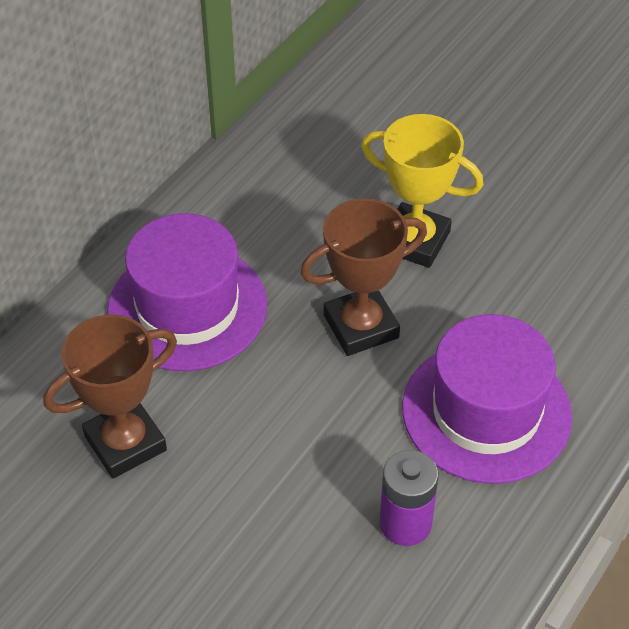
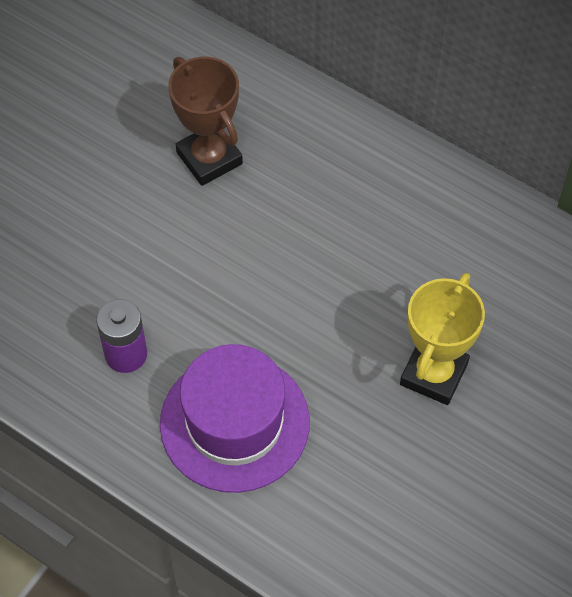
camera: 90 degrees right, 10 degrees up
(187, 307) = (347, 193): purple hat -> none
(361, 326) = (328, 326): brown trophy -> none

